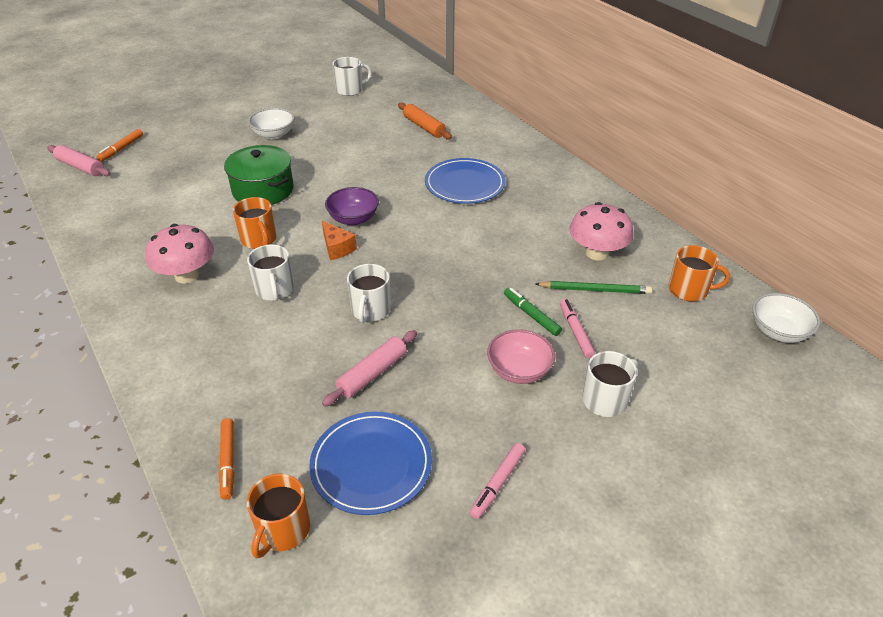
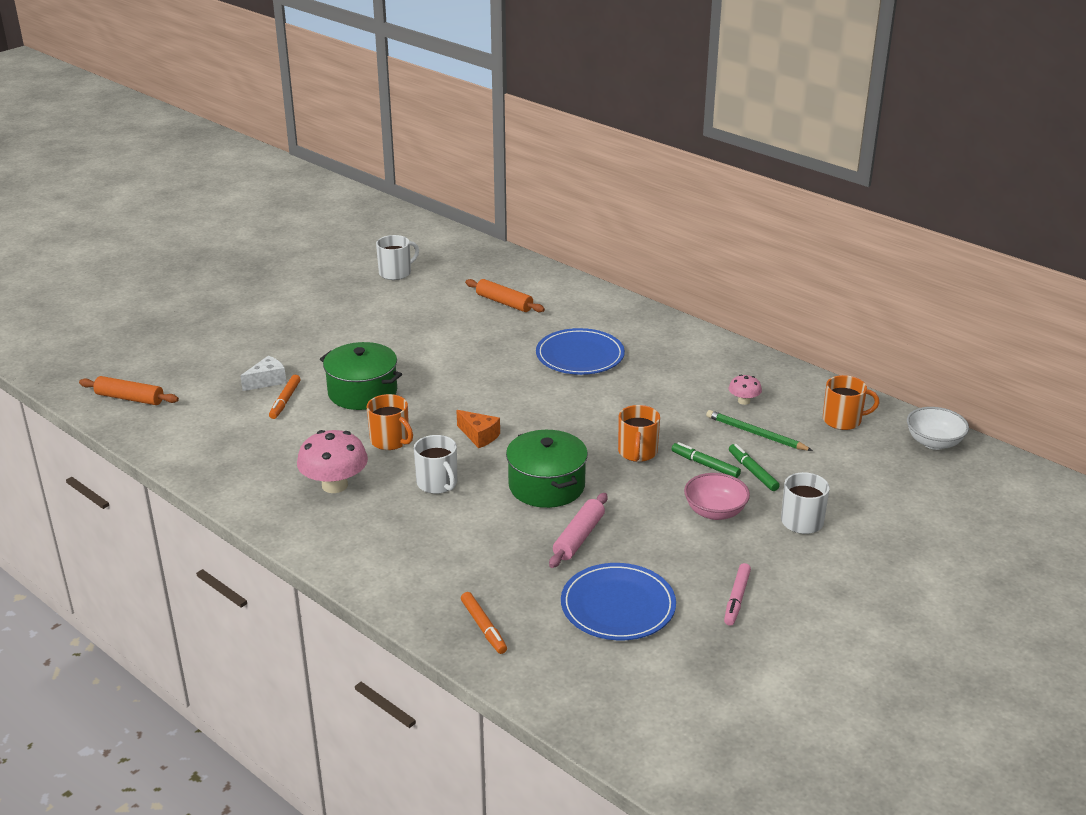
camera: 15 degrees left, 10 degrees down
(81, 167) = (130, 398): pink rolling pin -> orange rolling pin
(121, 149) = (164, 372): orange marker -> orange marker (285, 401)
(194, 168) = (267, 381): none -> white cheese
(274, 134) = (337, 333): white bowl -> none
(283, 530) = (566, 665): orange mug -> orange mug (637, 452)
(353, 219) = (480, 406): purple bowl -> none
(370, 310) = (546, 486): white mug -> green pot
(575, 331) = (753, 472): pink marker -> green marker
(595, 290) = (755, 434): green pencil -> green pencil turned 135 degrees counterclockwise
(597, 253) = (744, 401): pink mushroom -> pink mushroom, size x0.52

